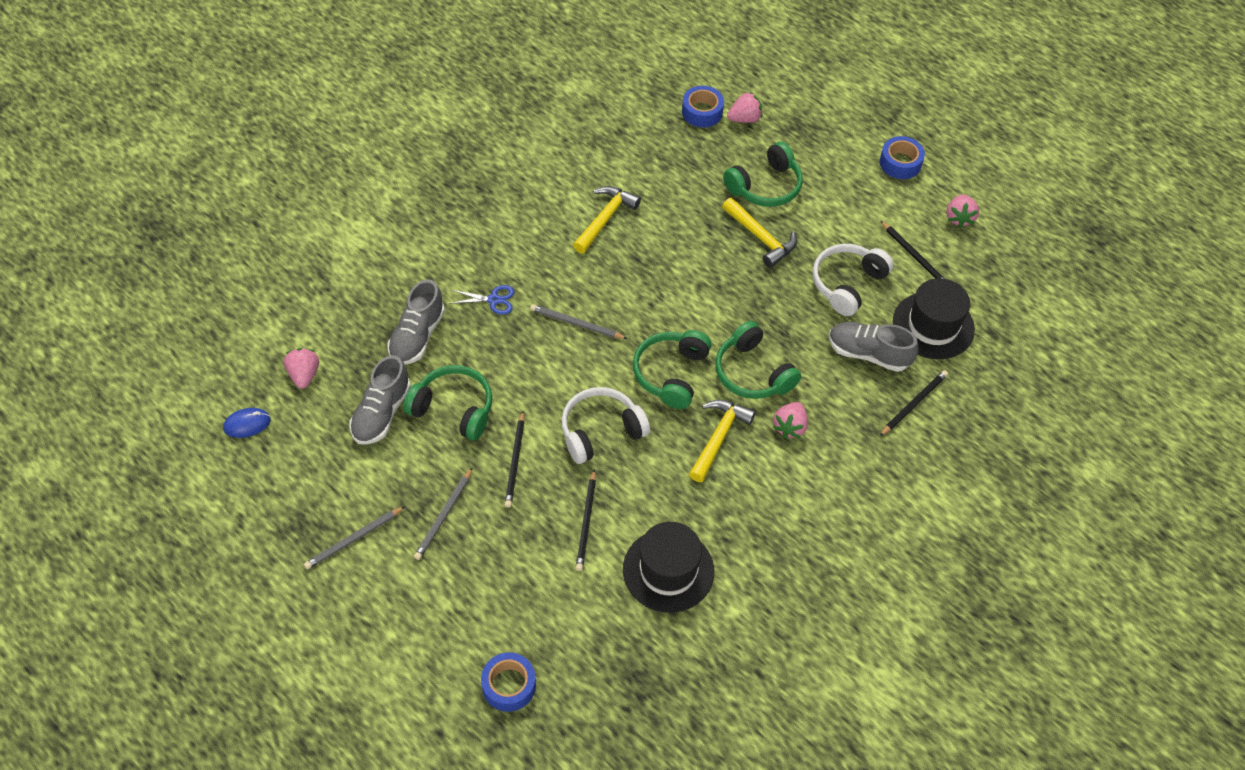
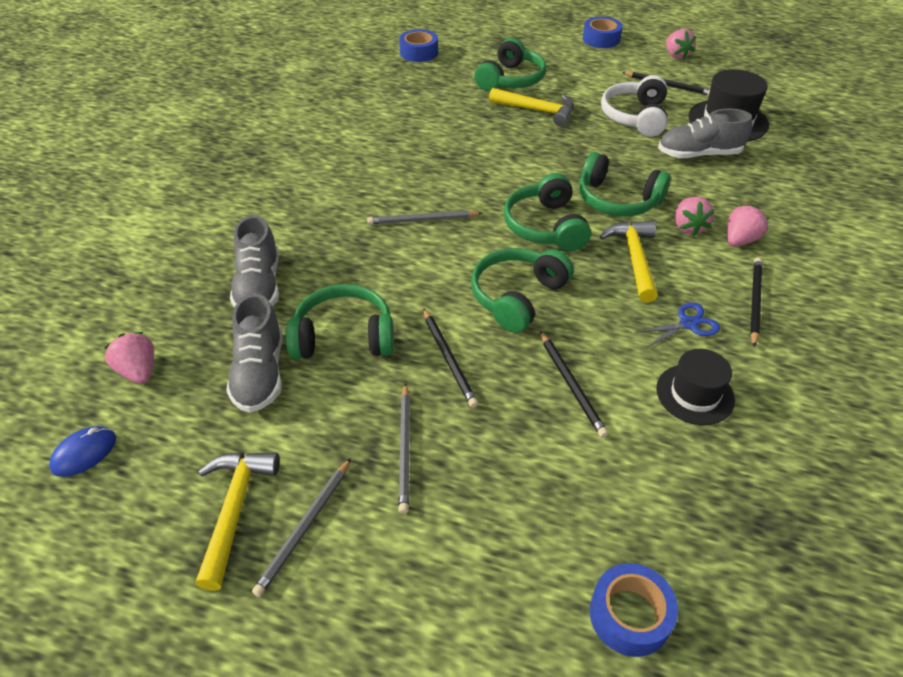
camera: 25 degrees left, 10 degrees down
(493, 300) = (323, 229): blue scissors -> blue scissors (688, 324)
(601, 431) = (517, 297): white headphones -> green headphones
(605, 218) = (390, 138): yellow hammer -> yellow hammer (235, 509)
(668, 570) = (695, 394): black hat -> black hat, size x0.67
(744, 119) = (457, 47): pink strawberry -> pink strawberry (740, 240)
(914, 403) = (769, 174): black pencil -> black pencil (755, 301)

